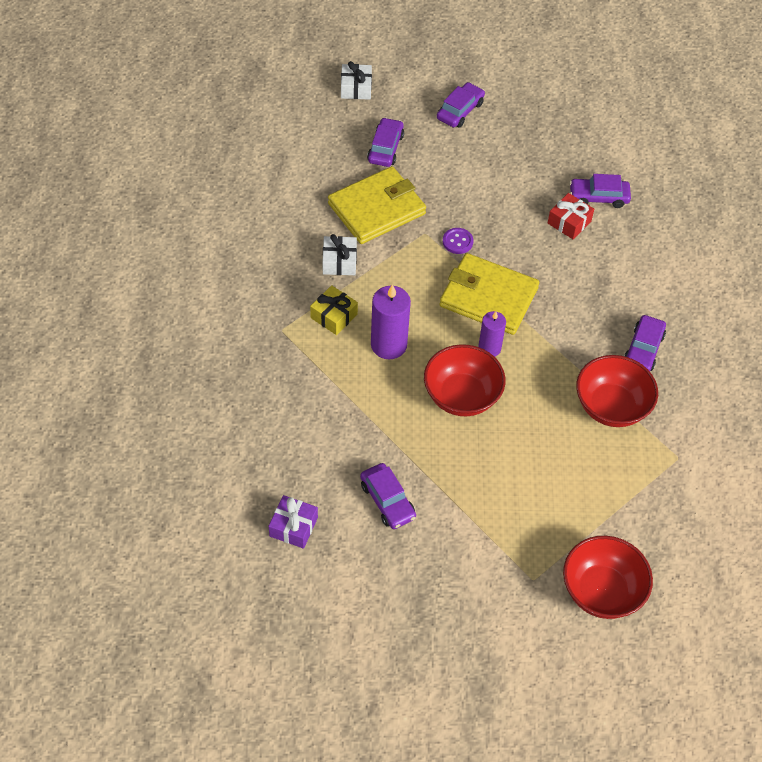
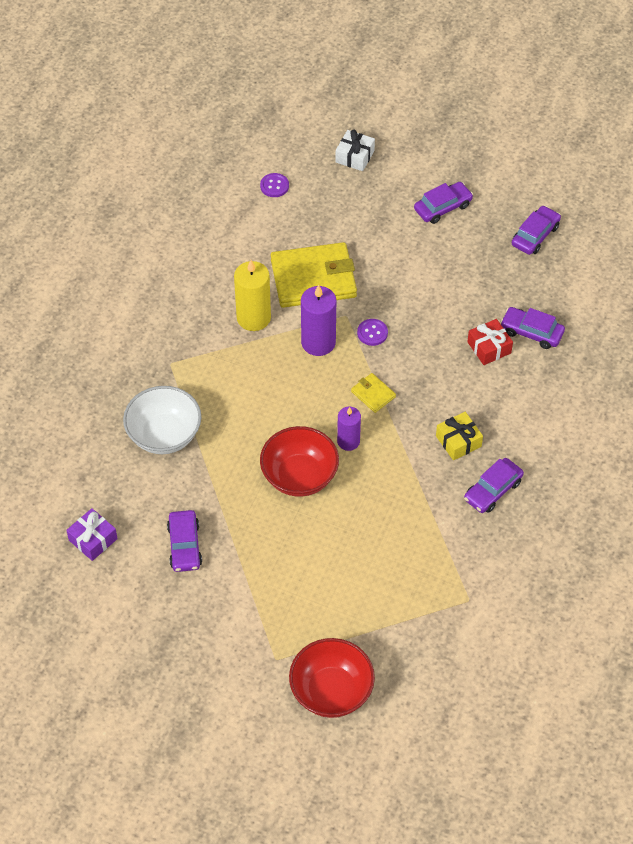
camera: 25 degrees right, 0 degrees up
(295, 135) = (274, 186): none -> purple button
(311, 400) = (164, 435): none -> white bowl
(334, 316) = (222, 366): yellow gift -> yellow gift (458, 441)
(339, 262) = (253, 318): white gift -> yellow candle
(385, 148) = (352, 223): purple car -> purple car (535, 235)
(388, 345) = (258, 408): purple candle -> purple candle (318, 342)
(488, 297) = (373, 394): yellow wallet -> yellow wallet, size x0.44
(611, 406) = (432, 532): red bowl -> none

